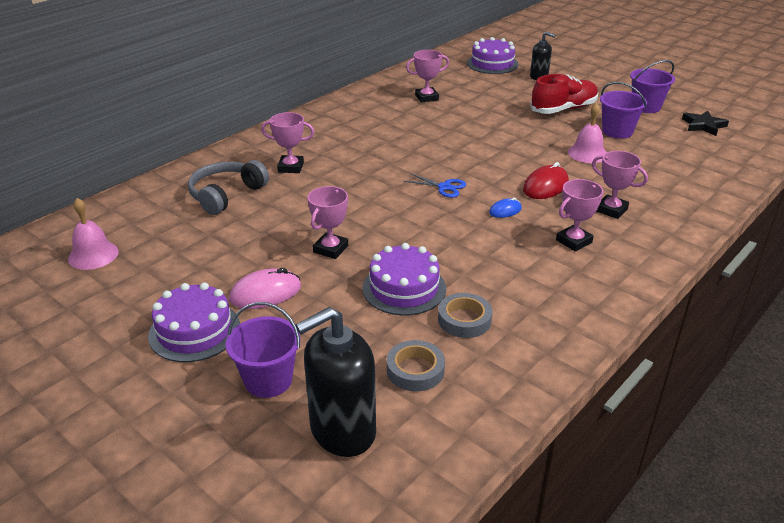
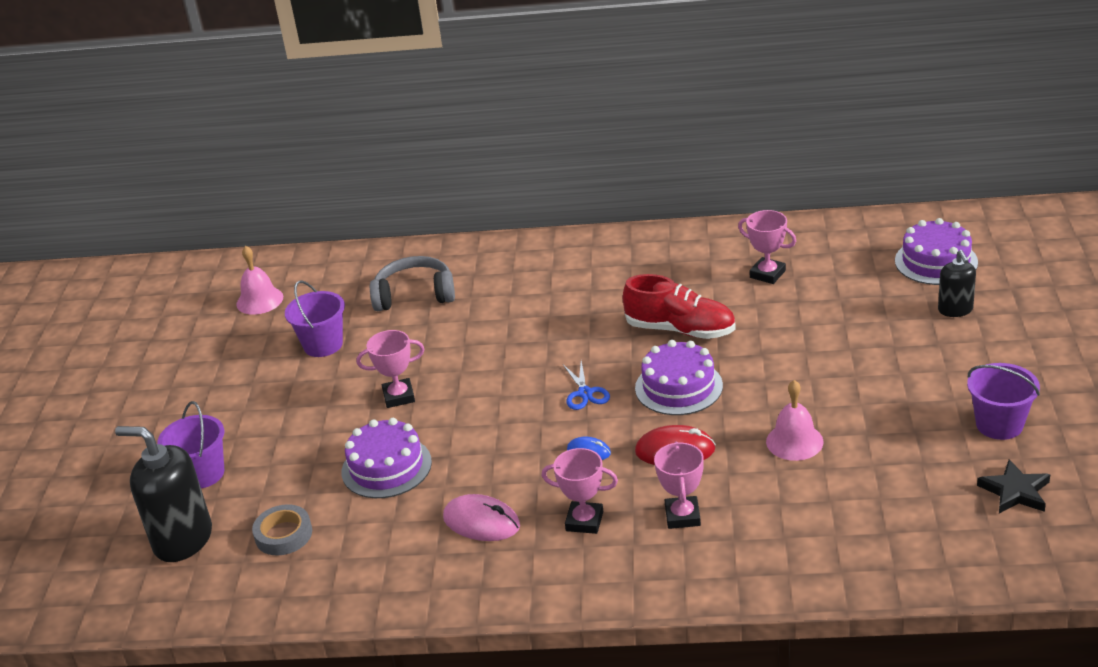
camera: 55 degrees right, 0 degrees up
(194, 331) = (222, 406): purple cake -> purple cake (678, 387)
(265, 293) = (301, 405): pink mouse -> pink mouse (481, 522)
(290, 167) = (503, 294): pink trophy -> none
(464, 320) = (377, 523): grey tape -> none
(563, 109) = (887, 371): red shoe -> red shoe (680, 330)
(617, 131) = (887, 435): purple bucket -> purple bucket (323, 345)

